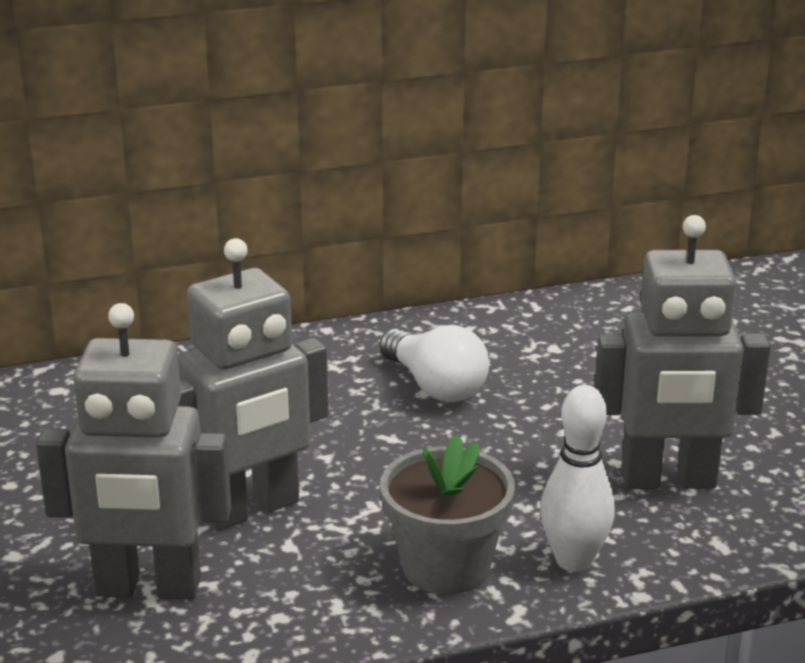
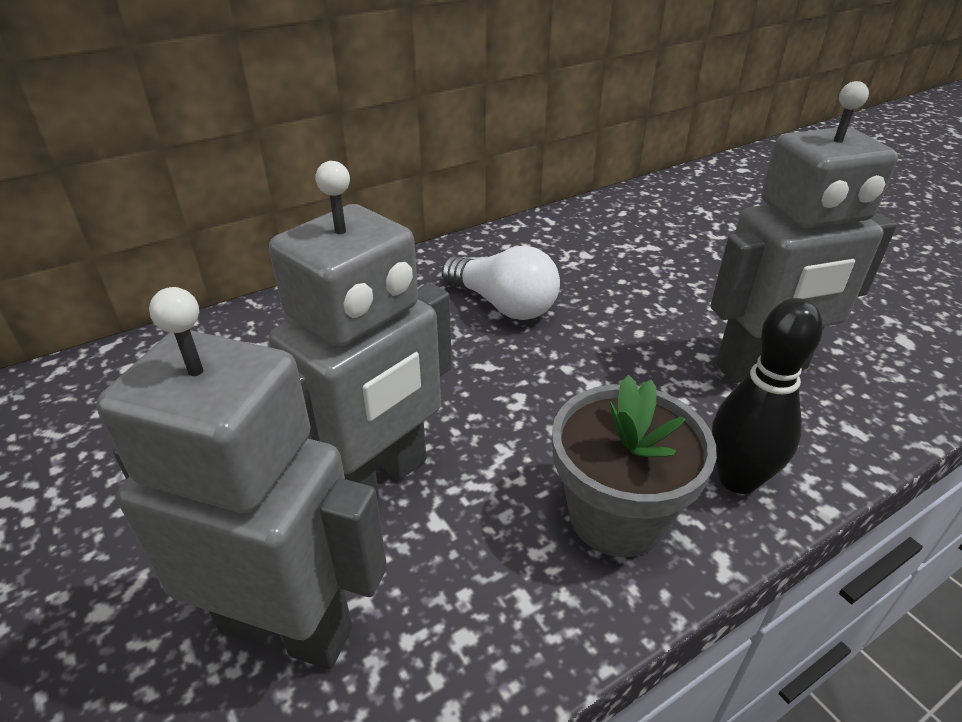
camera: 15 degrees left, 10 degrees up
(148, 588) = (287, 628): grey robot -> grey robot turned 150 degrees counterclockwise
(574, 560) = (738, 479): white bowling pin -> black bowling pin

